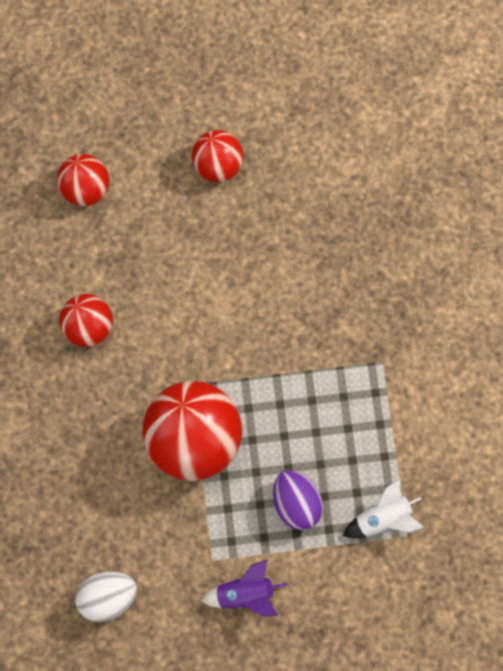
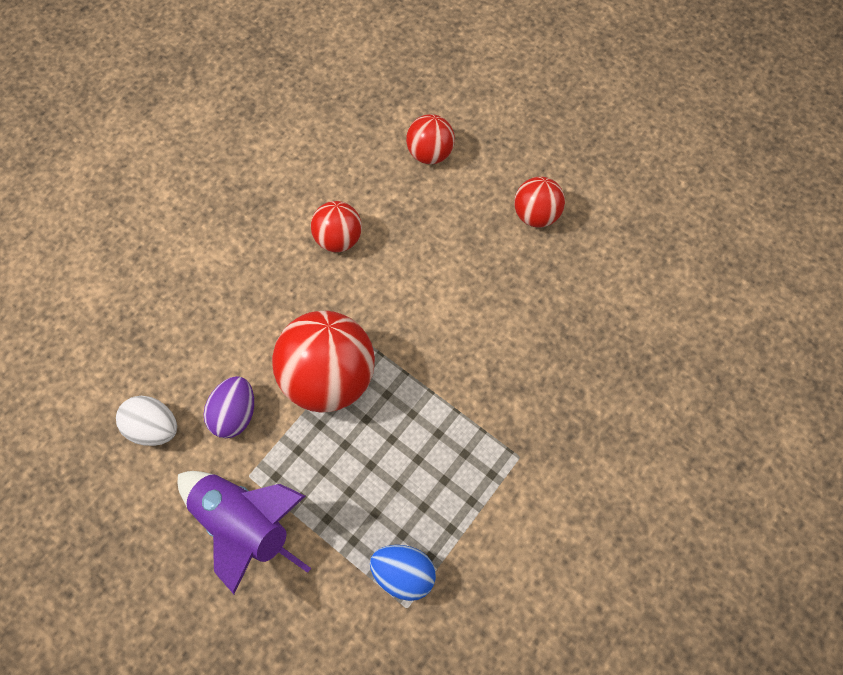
camera: 45 degrees right, 10 degrees down
(245, 591) = (246, 524): purple rocket -> purple rocket, size x1.82
(296, 501) = (351, 495): purple egg -> purple egg (235, 414)
(383, 516) = (403, 573): white rocket -> blue egg

